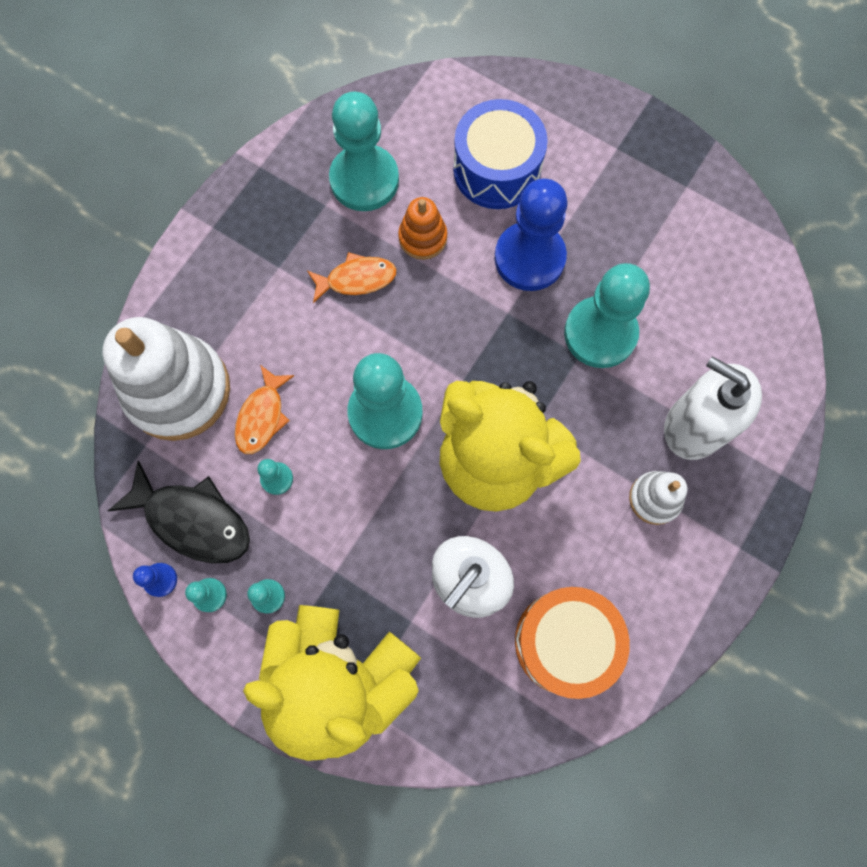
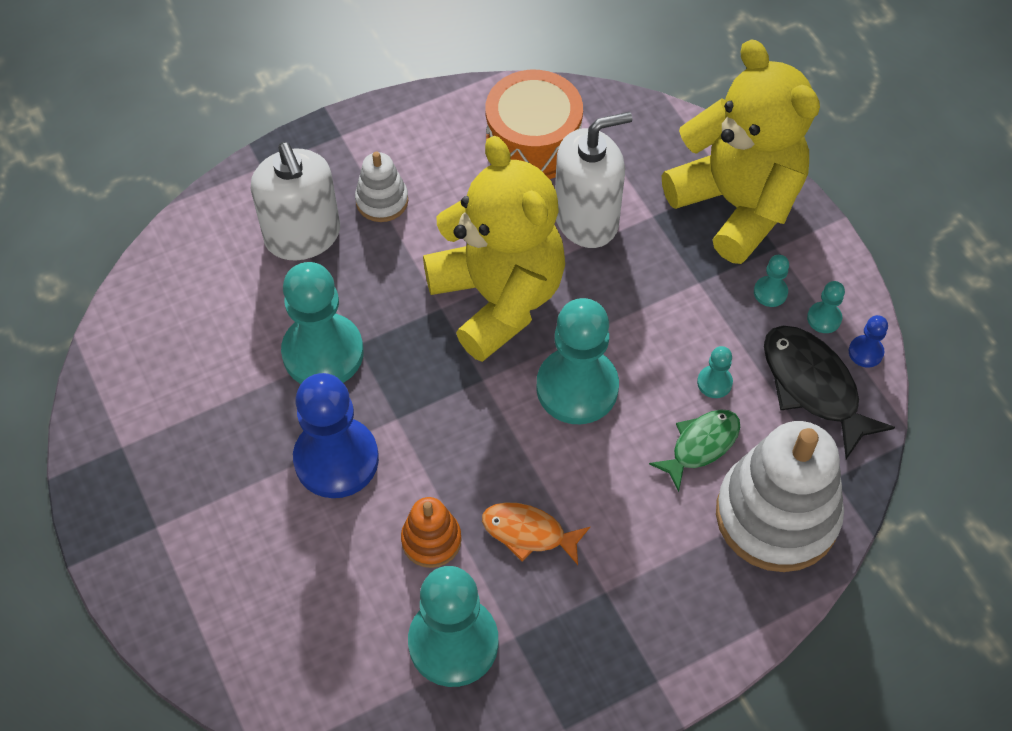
camera: 150 degrees left, 15 degrees down
(262, 416) = (701, 445): orange fish -> green fish
(497, 169) = (300, 573): blue drum -> none

